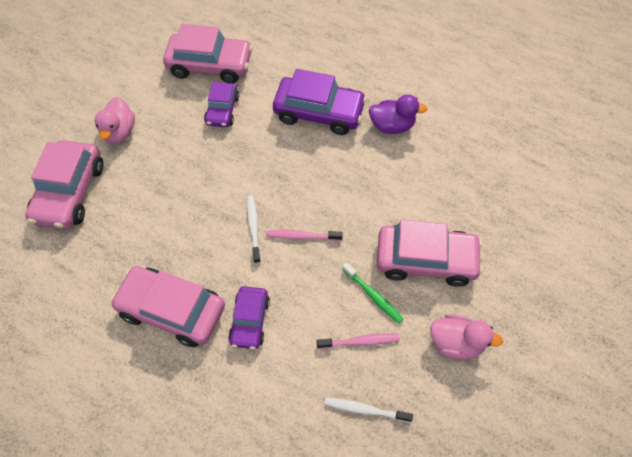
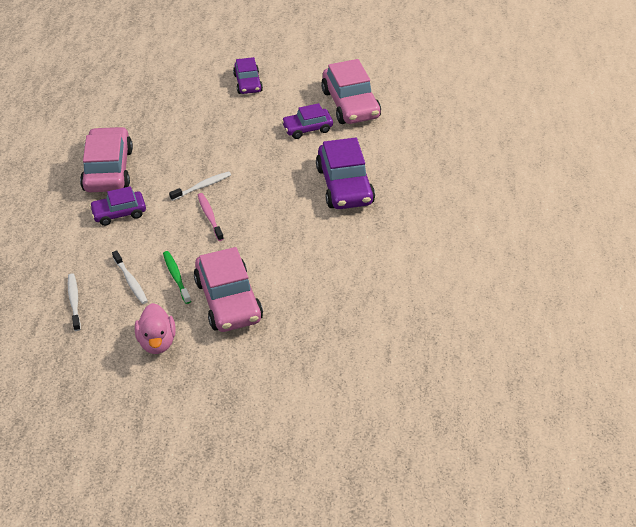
camera: 65 degrees right, 15 degrees down
(70, 192) = (179, 82): pink car -> none
(119, 132) = (248, 83): pink duck -> purple car
(360, 341) = (130, 281): pink toothbrush -> white toothbrush
(373, 295) = (176, 277): green toothbrush -> green toothbrush turned 135 degrees clockwise
(392, 126) = (362, 237): purple duck -> none

